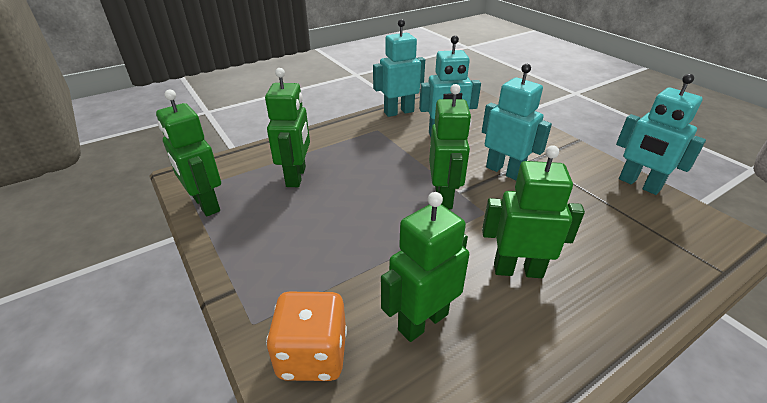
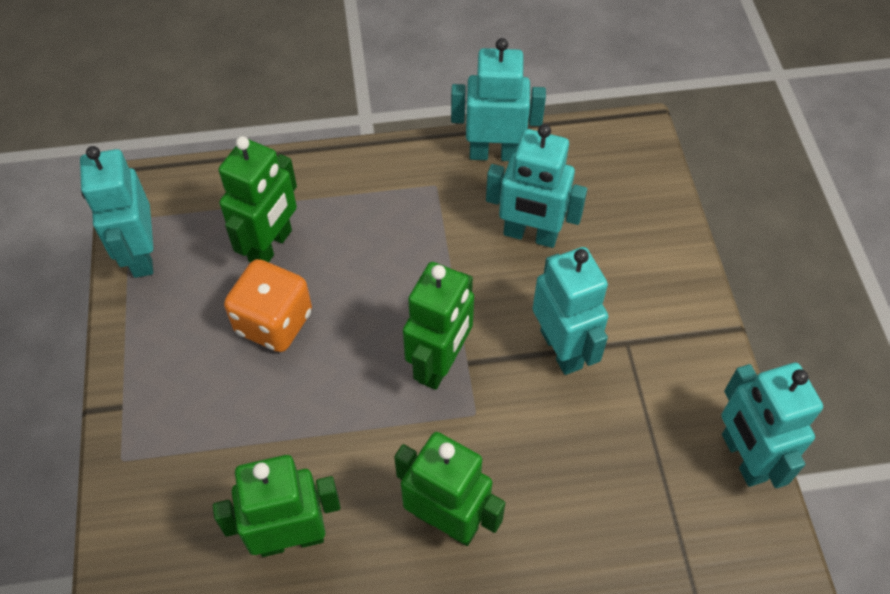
camera: 25 degrees right, 20 degrees up
(205, 204) = (141, 255): green robot -> turquoise robot
(312, 355) = (160, 525): orange dice -> orange dice (274, 322)

